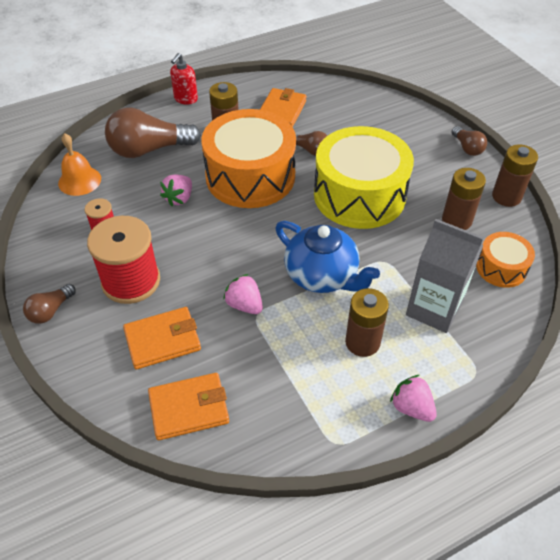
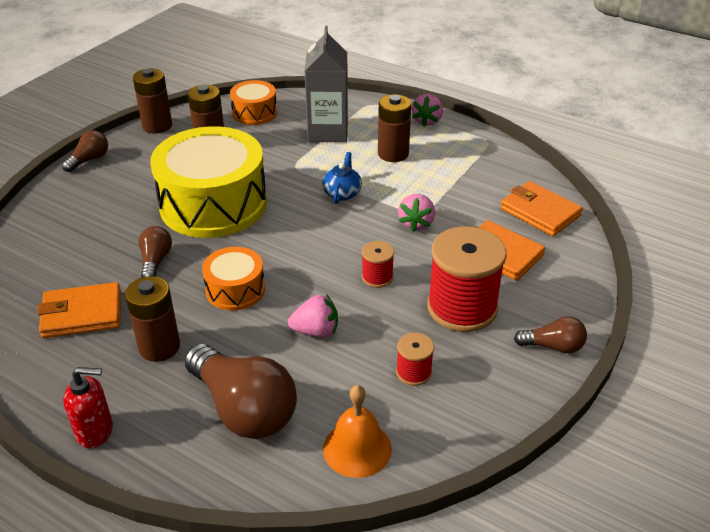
camera: 120 degrees left, 10 degrees down
(202, 250) = (377, 277): none -> red spool
(250, 176) = (235, 290): orange drum -> orange drum, size x0.49
(322, 276) = (342, 193): blue teapot -> blue teapot, size x0.52

